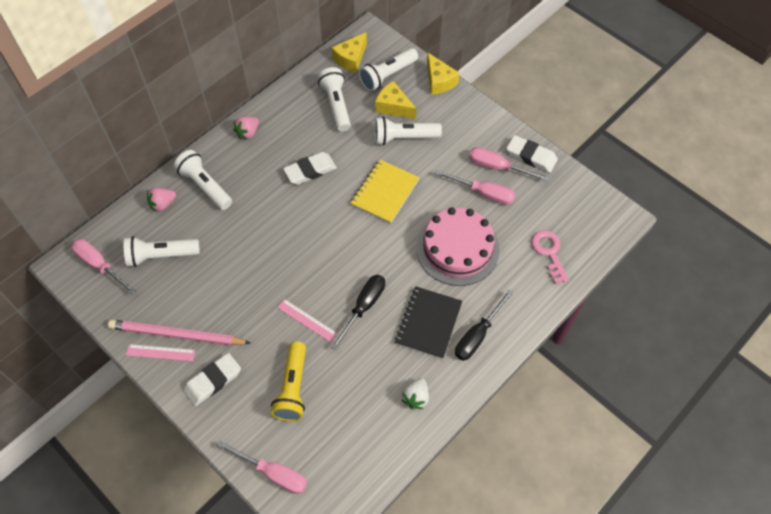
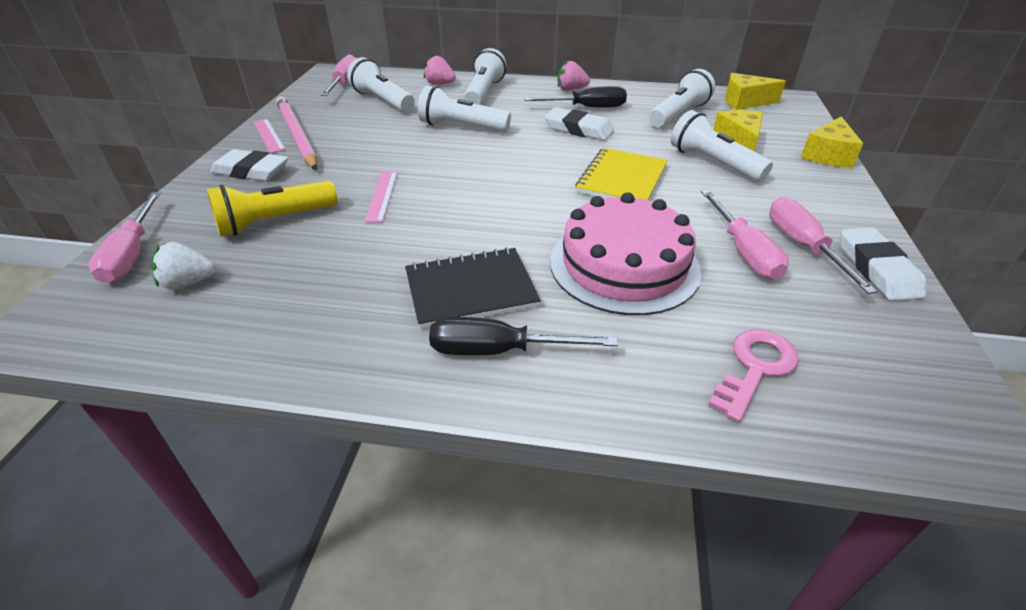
camera: 55 degrees right, 20 degrees down
(363, 307) = (441, 226): black screwdriver -> black screwdriver (587, 108)
(385, 192) = (622, 179): yellow notebook -> yellow notebook turned 60 degrees counterclockwise
(387, 76) = (767, 125): white flashlight -> white flashlight (461, 127)
(416, 397) = (328, 330): white strawberry -> white strawberry (188, 283)

